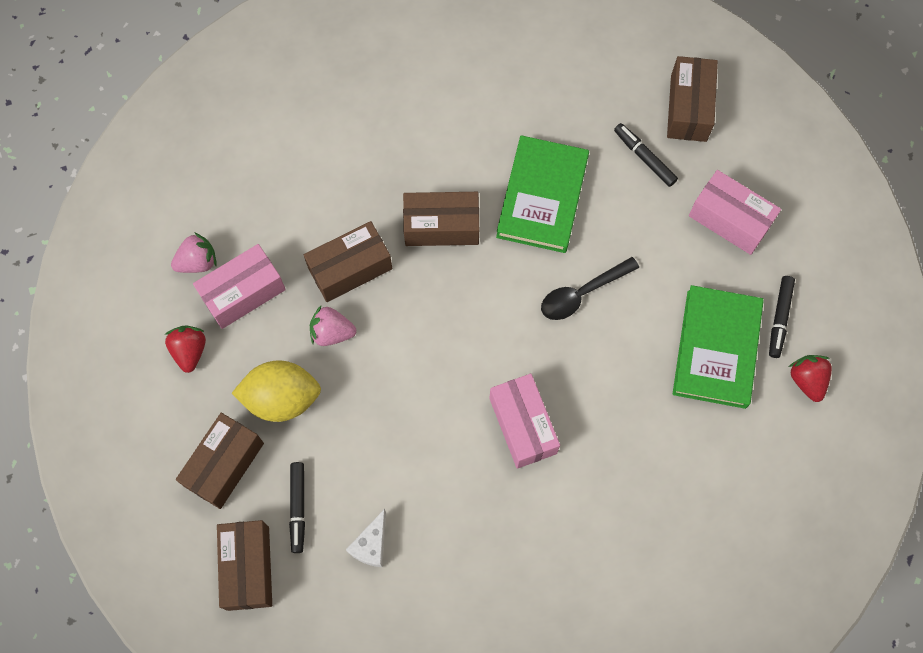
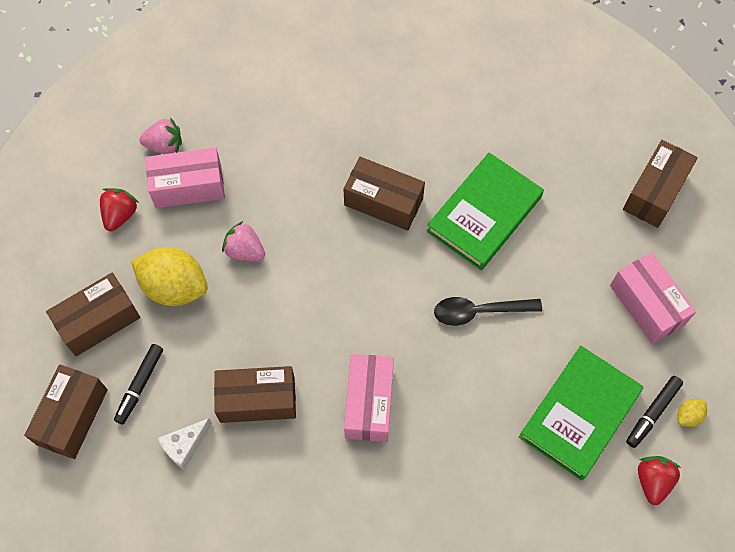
camera: 25 degrees right, 5 degrees down
(350, 268) = (287, 204): brown box -> brown box (257, 400)
(644, 157) = (593, 218): black marker -> none
(811, 307) = (688, 416): none -> yellow lemon

